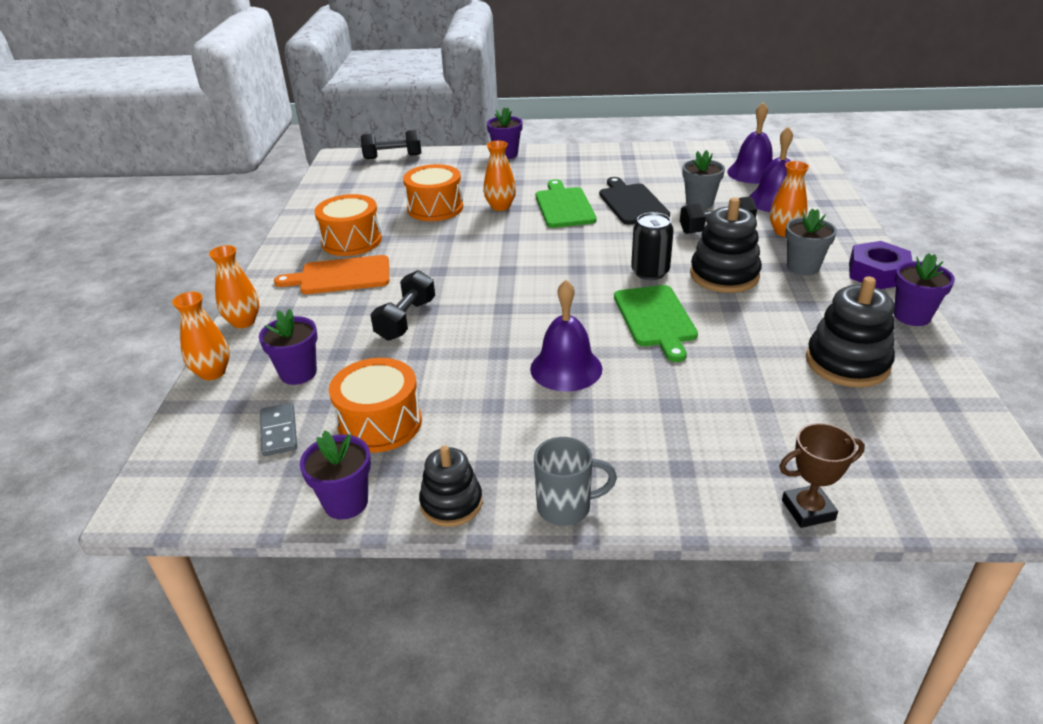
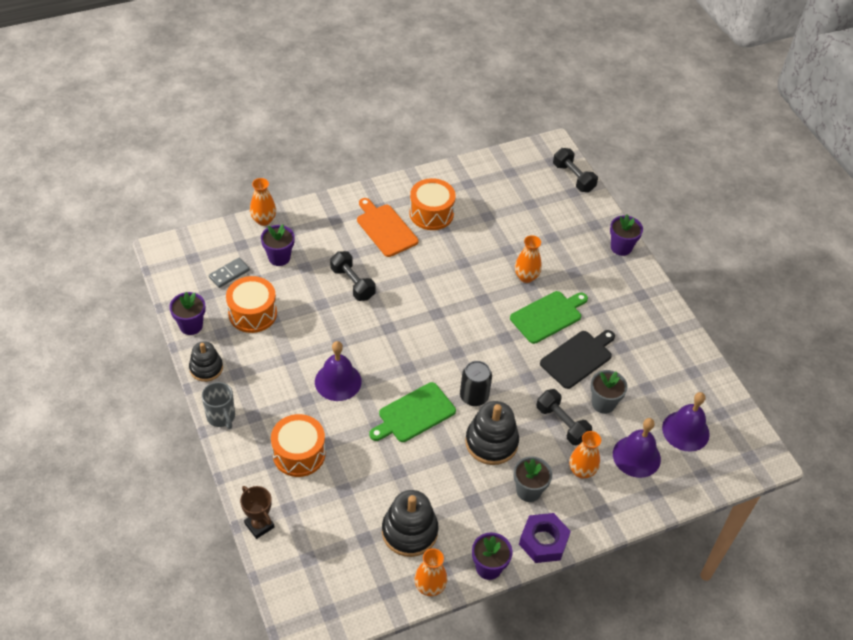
camera: 60 degrees right, 15 degrees up
(243, 322) = (315, 207): orange vase -> orange vase (430, 587)
(406, 319) = (352, 283): black dumbbell -> black dumbbell turned 60 degrees clockwise
(435, 208) = (502, 239): orange drum -> orange drum (299, 454)

